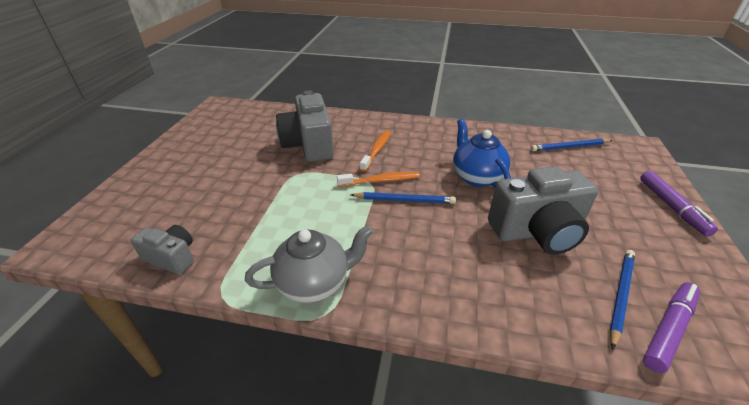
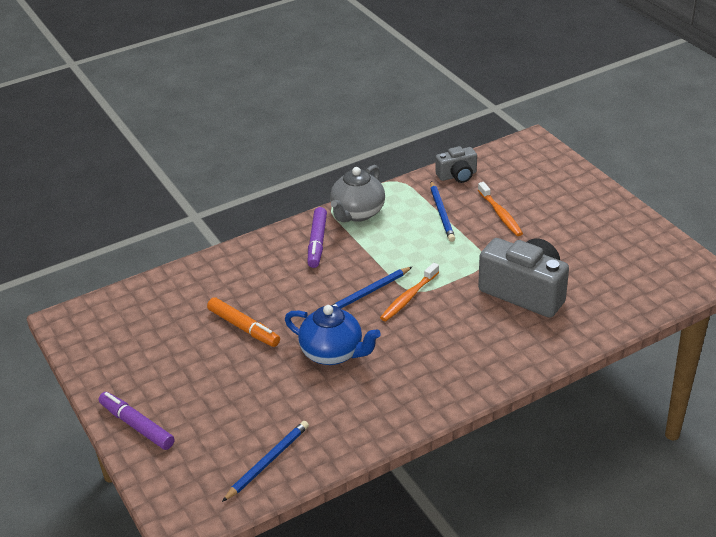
camera: 140 degrees right, 0 degrees up
(376, 151) = (456, 325): orange toothbrush -> orange toothbrush (500, 214)
(537, 231) = (244, 328): grey camera -> orange marker
(620, 295) = (165, 312): blue pencil -> blue pencil (442, 213)
(668, 329) = (131, 307): purple marker -> purple marker (317, 242)

